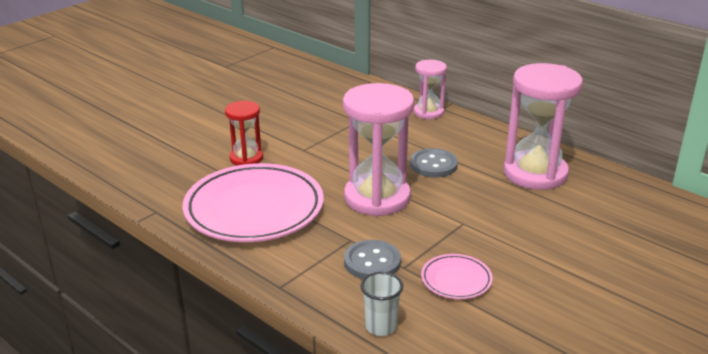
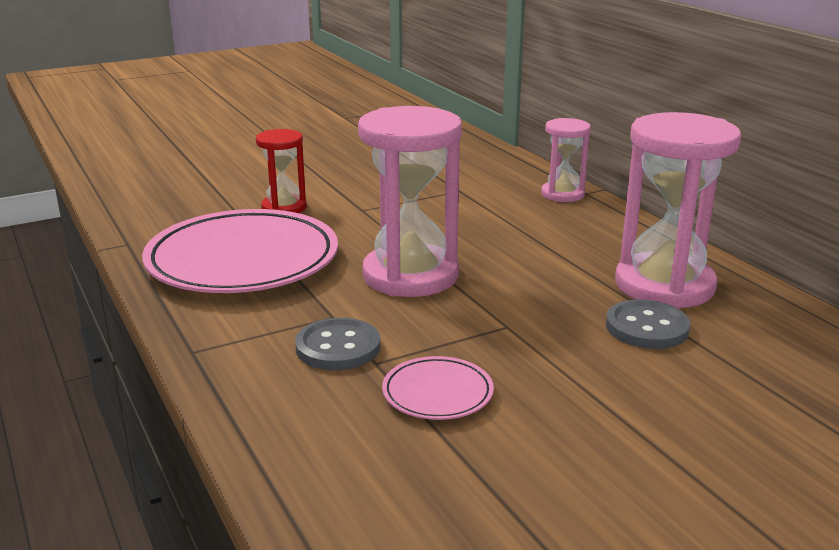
camera: 20 degrees right, 5 degrees down
(381, 326) = (279, 428): white cup -> none
(433, 165) = (520, 252): grey button -> grey button (646, 327)

